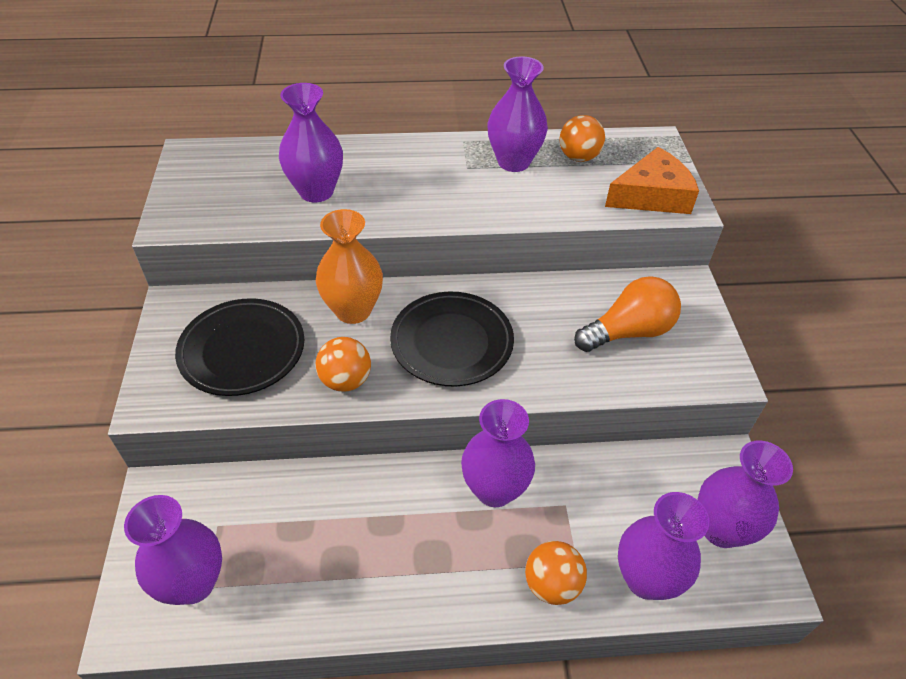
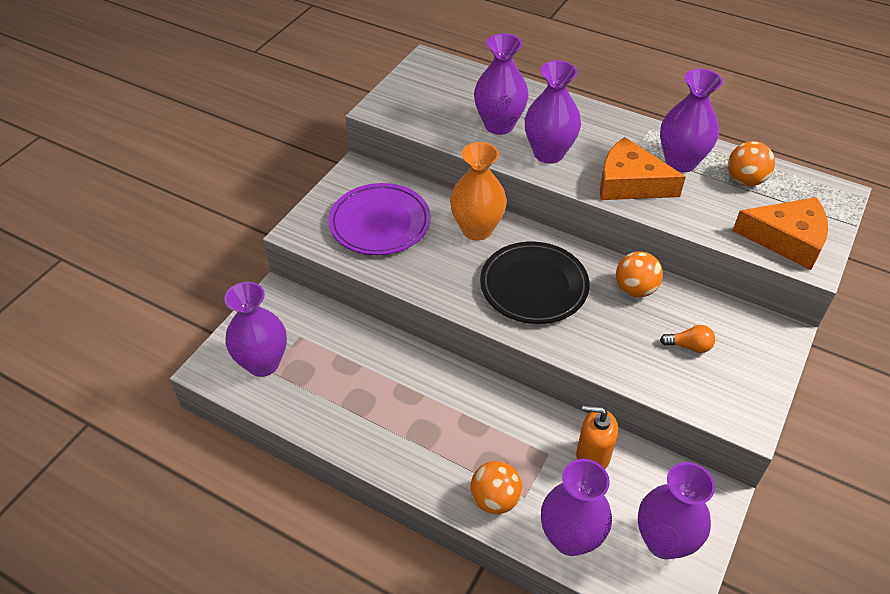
camera: 35 degrees right, 0 degrees up
(242, 350) = (380, 223): black plate -> purple plate
(345, 380) = (435, 277): orange ball -> orange ball (635, 289)
(485, 199) = (630, 183): none -> orange cheese
(494, 489) = (502, 414): purple vase -> purple vase (548, 153)
(604, 484) = (592, 456): none -> orange soap dispenser
(628, 331) = (689, 346): orange light bulb -> orange light bulb, size x0.49

